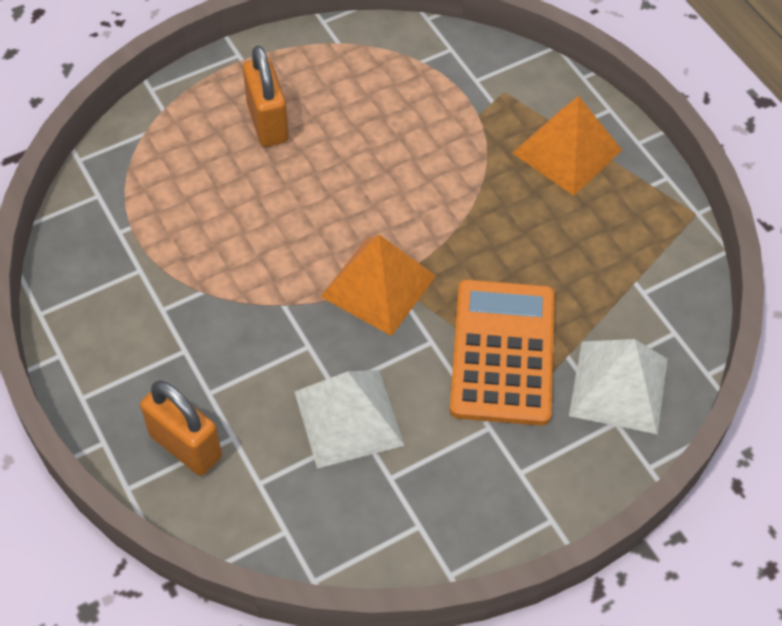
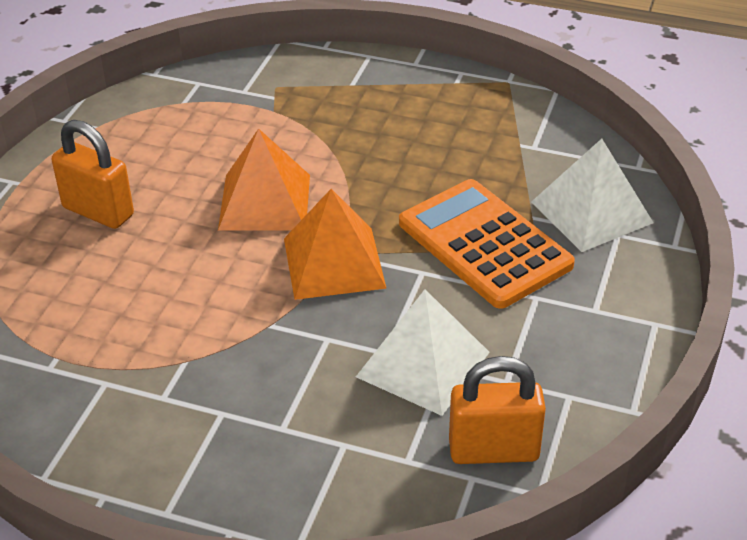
camera: 40 degrees left, 15 degrees down
(185, 446) = (310, 480): orange padlock -> orange padlock (493, 450)
(567, 151) = (370, 96): orange pyramid -> orange pyramid (264, 202)

